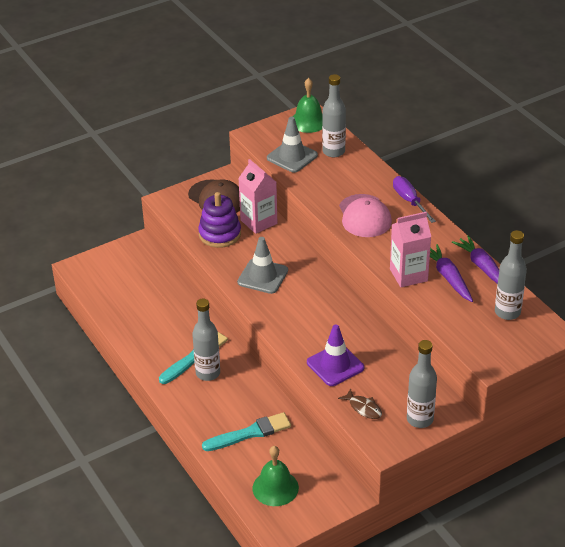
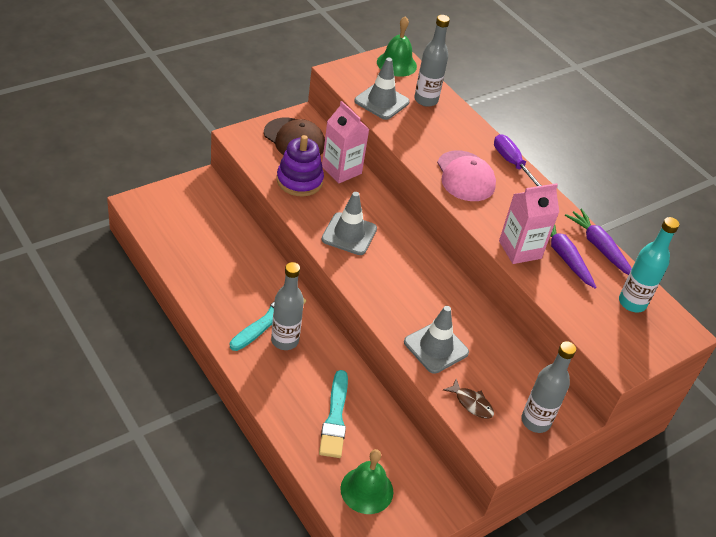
camera: 10 degrees left, 5 degrees up
(250, 433) = (335, 418): turquoise brush -> turquoise brush turned 120 degrees clockwise
(335, 365) = (436, 347): purple traffic cone -> grey traffic cone
(507, 312) = (632, 303): grey bottle -> turquoise bottle

